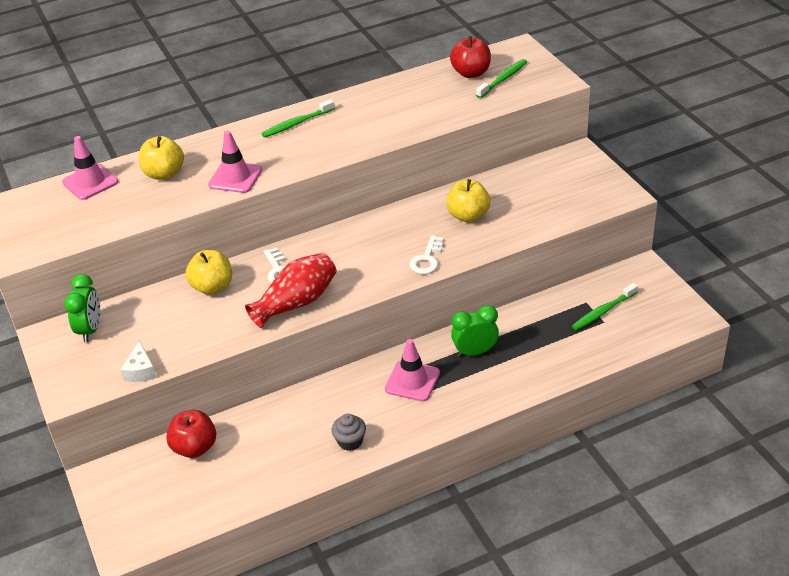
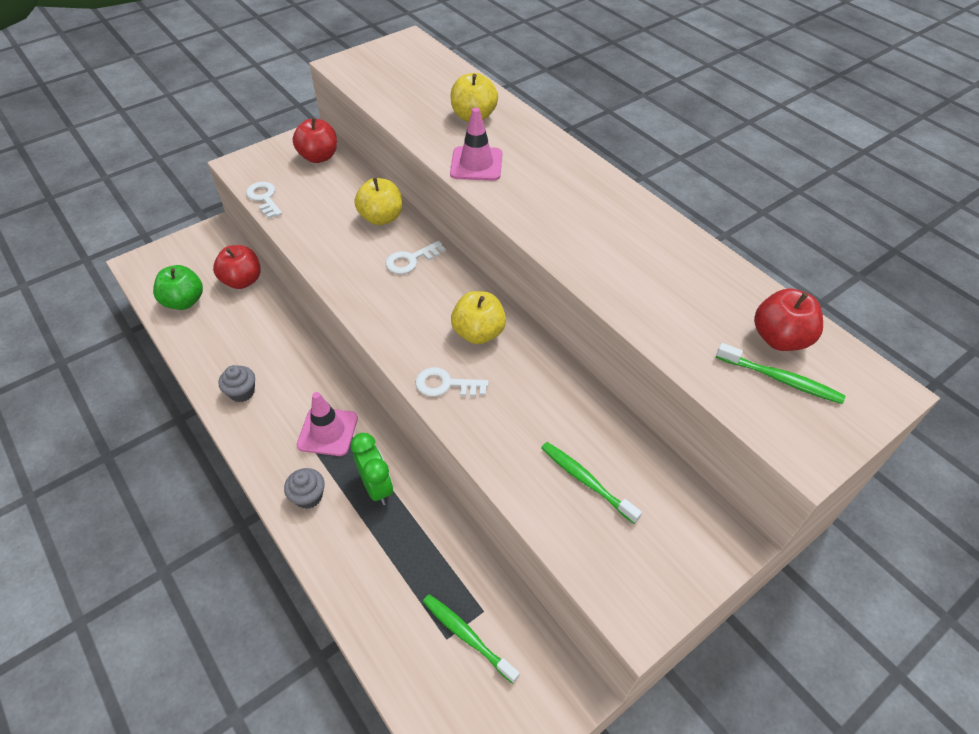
camera: 75 degrees right, 10 degrees up
(90, 182) = (452, 77): pink traffic cone -> none
(90, 330) = (319, 157): green clock -> red apple
(141, 371) = (264, 198): white cheese -> white key
(207, 496) = (184, 301): none -> green apple
(296, 303) = (360, 283): red vase -> none
(297, 123) = (592, 190): green toothbrush -> green toothbrush (586, 481)
(468, 216) = (540, 415): yellow apple -> yellow apple (478, 333)
(475, 393) = (308, 496): none -> grey cupcake

